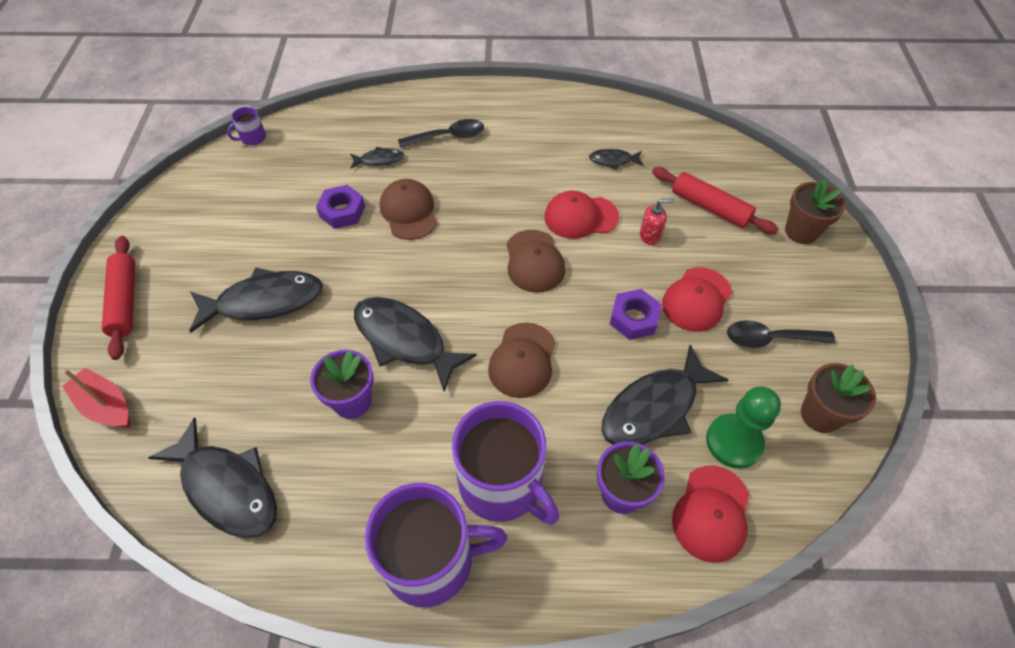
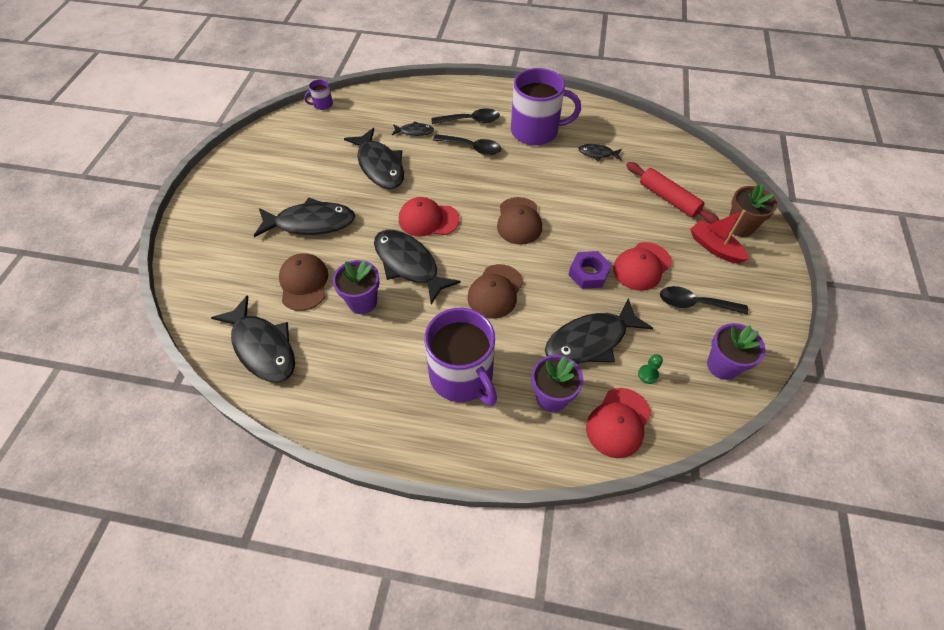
camera: 10 degrees right, 0 degrees up
(106, 405) = (187, 279): red boat -> red boat (714, 247)
(125, 301) = (212, 209): red rolling pin -> none
(342, 211) = (379, 166): purple nut -> black fish
(409, 212) = (430, 172): brown cap -> brown cap (304, 283)
(431, 560) = (399, 420): purple mug -> purple mug (536, 131)
(457, 172) = (472, 148): none -> black spoon
(580, 217) = (562, 193): red cap -> red cap (428, 219)
(650, 236) = (615, 214): red soap dispenser -> none
(734, 442) = (648, 374): green pawn -> green pawn, size x0.46
(820, 415) = (722, 365): brown flower pot -> purple flower pot

